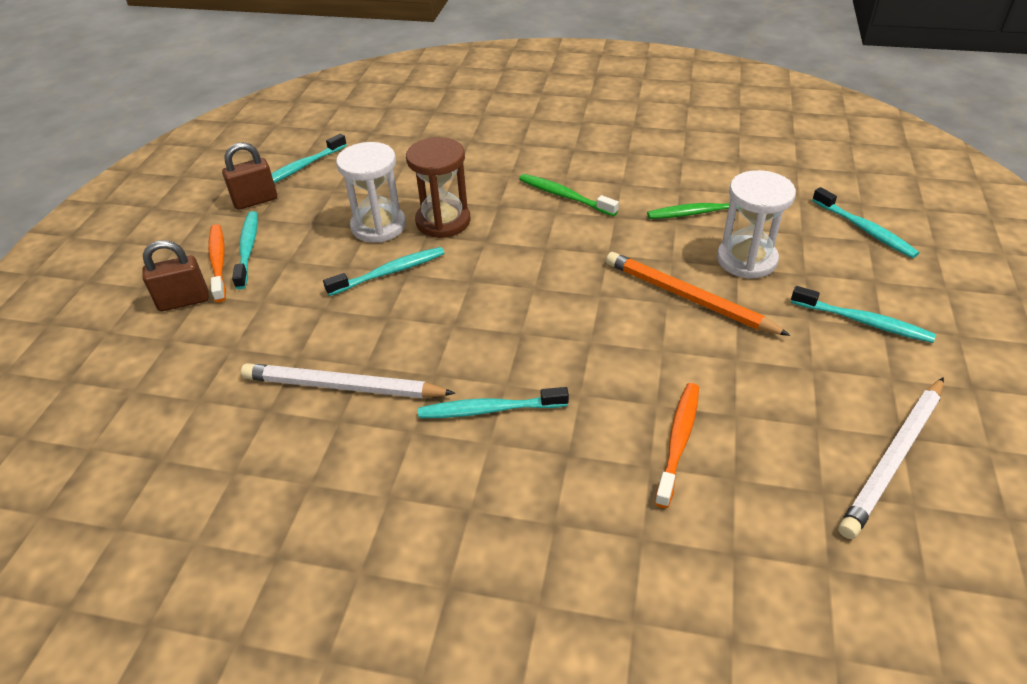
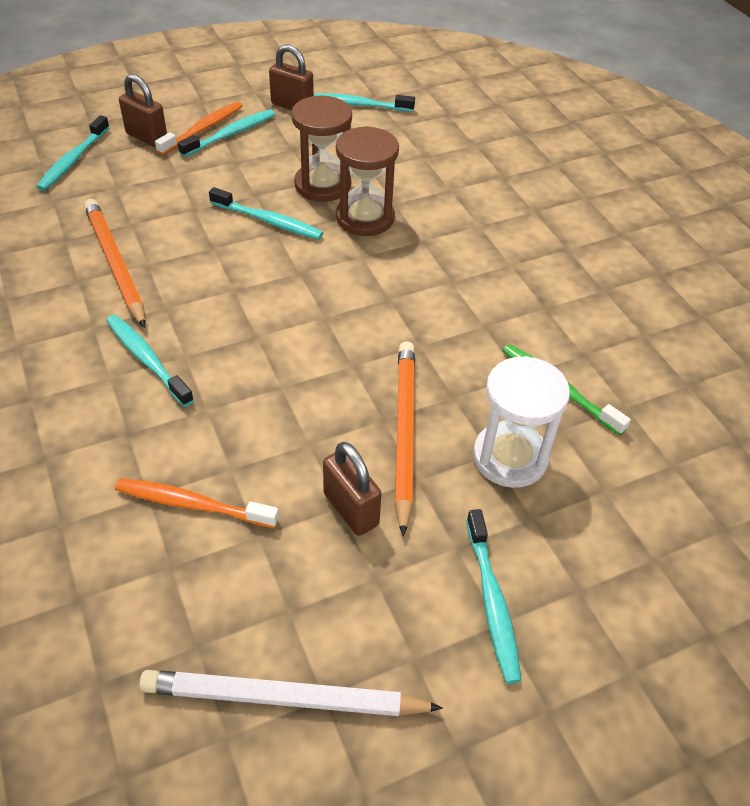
camera: 50 degrees right, 5 degrees up
(343, 386) = (115, 264): white pencil -> orange pencil
(378, 226) = (322, 185): white hourglass -> brown hourglass
(564, 196) = (481, 276): green toothbrush -> none
(678, 441) = (192, 504): orange toothbrush -> orange toothbrush turned 150 degrees counterclockwise
(742, 354) = (351, 509): none -> brown padlock
(865, 229) = (673, 549): turquoise toothbrush -> turquoise toothbrush (73, 160)

